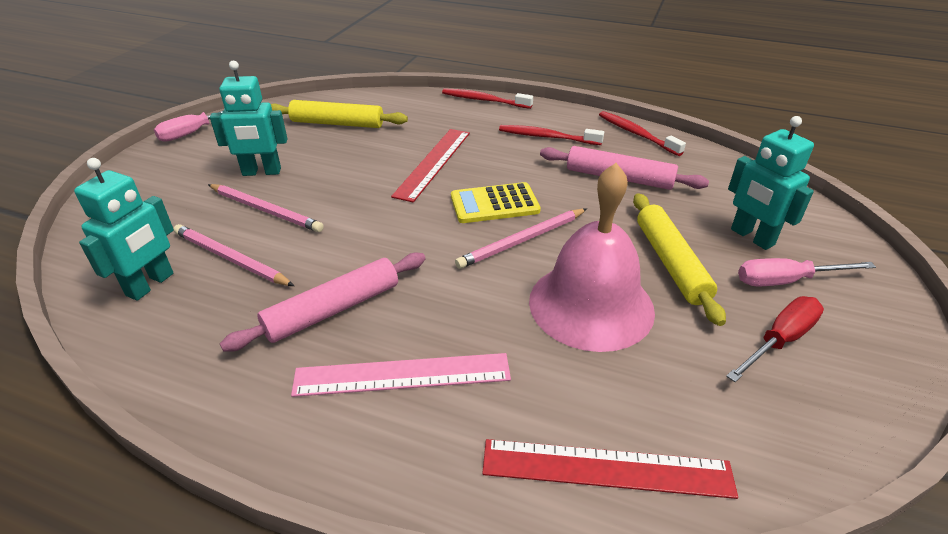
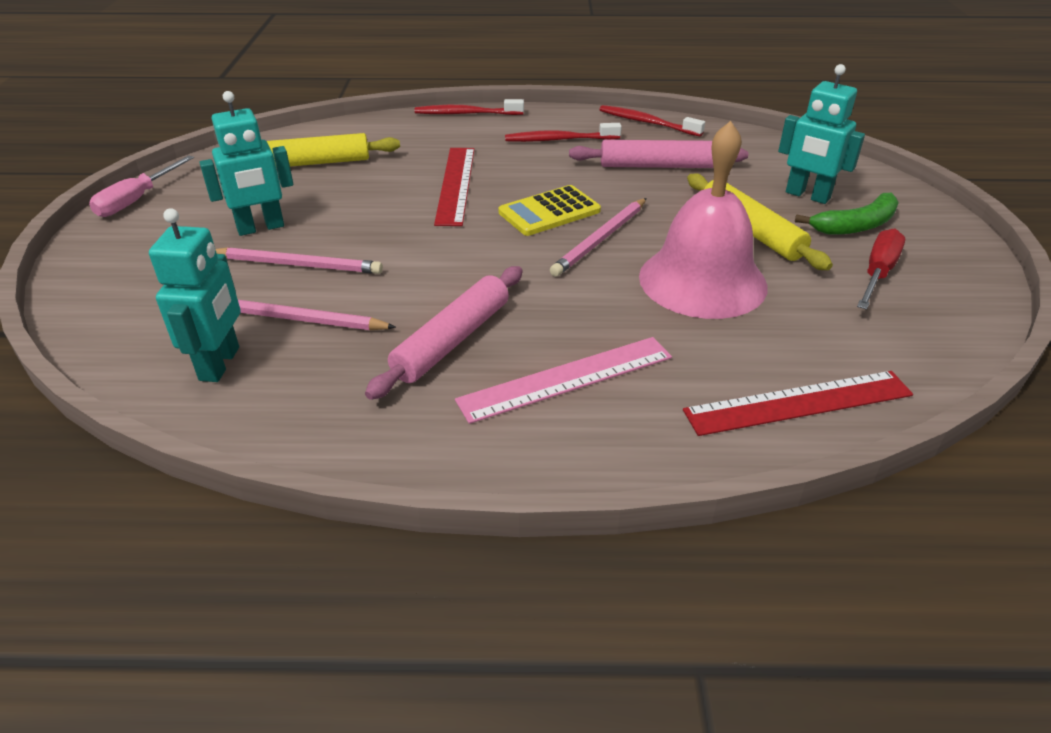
camera: 20 degrees left, 0 degrees up
(786, 281) = (856, 225): pink screwdriver -> green banana

